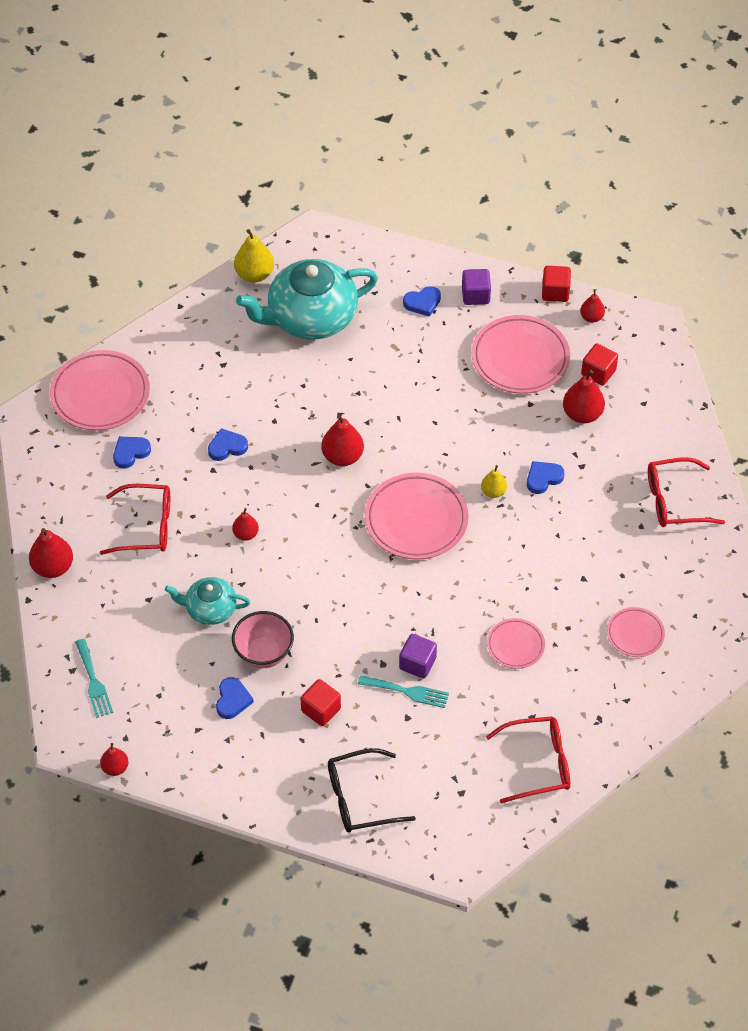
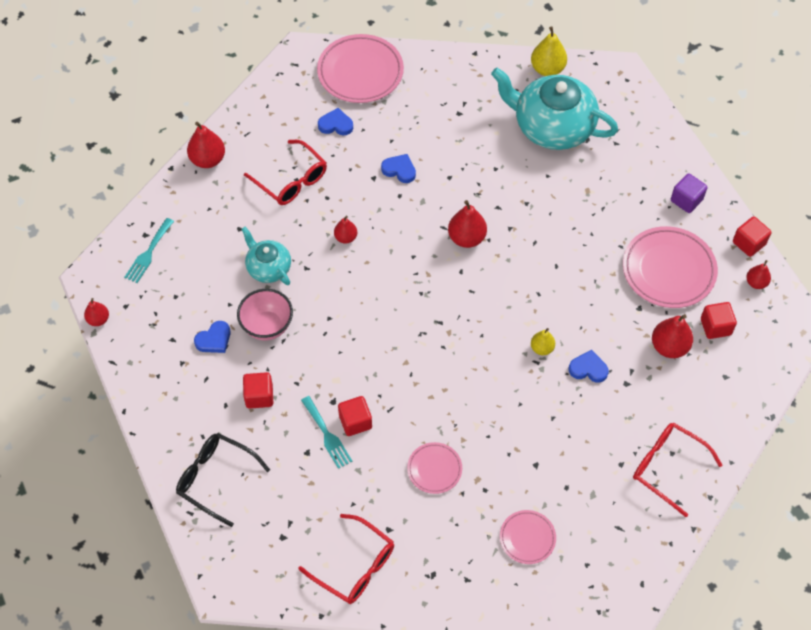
camera: 45 degrees right, 5 degrees up
(416, 520) = (466, 322): pink plate -> none
(417, 663) = (355, 422): purple cube -> red cube
(422, 303) = (642, 176): blue heart -> none

